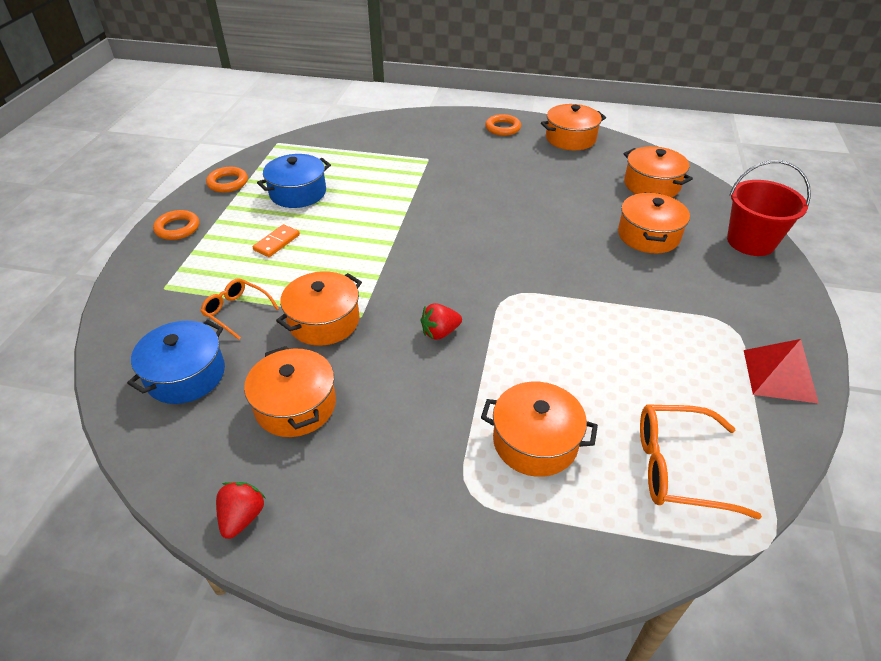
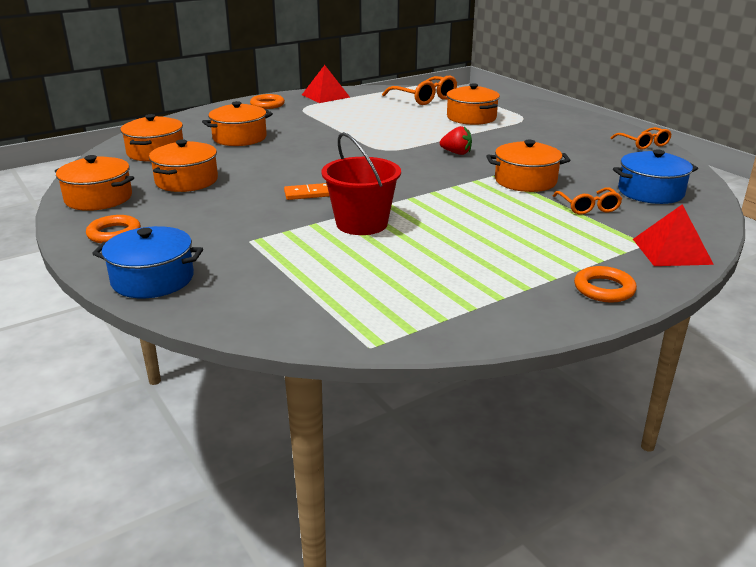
camera: 135 degrees left, 15 degrees down
(139, 289) = (672, 251): none -> red pyramid
(228, 183) = (501, 317): orange ring -> orange ring (267, 105)
(242, 517) = (643, 144): red strawberry -> orange glasses
(277, 242) = (508, 235): orange domino -> orange domino (308, 194)
(295, 405) = (583, 160): orange pot -> orange pot (186, 181)
(298, 193) = (433, 267): blue pot -> blue pot (153, 279)
(750, 242) = (199, 117): red bucket -> red bucket (362, 224)

